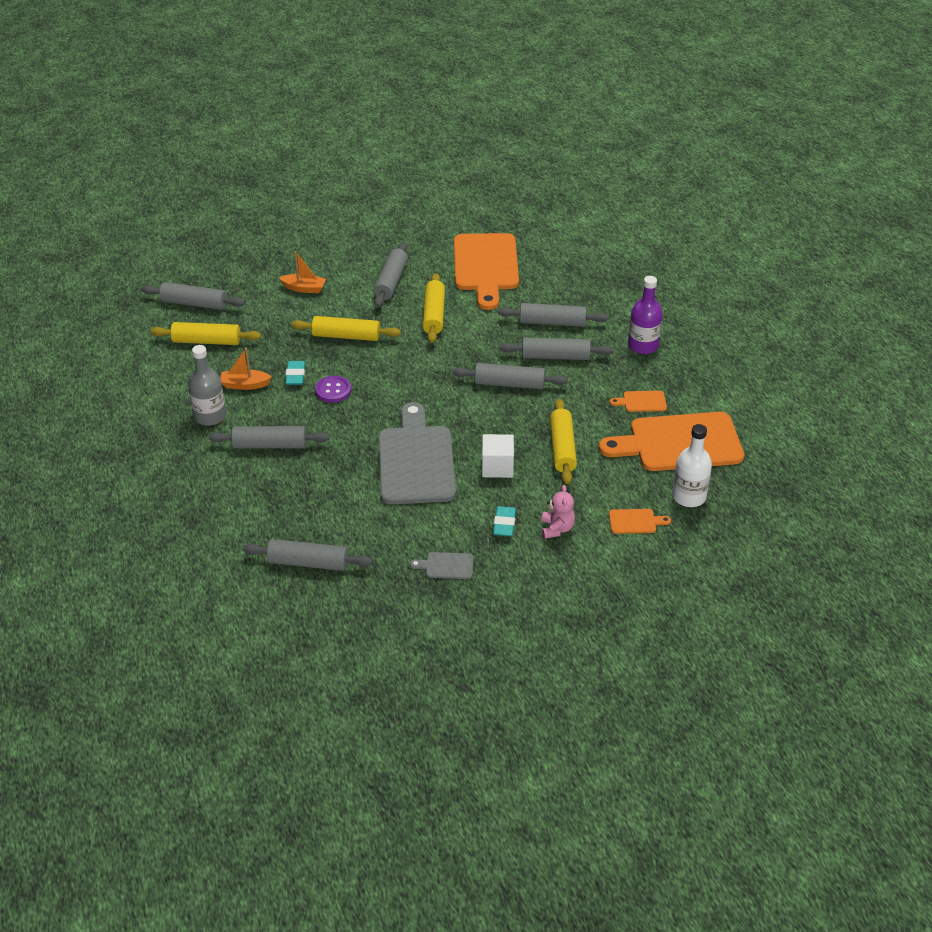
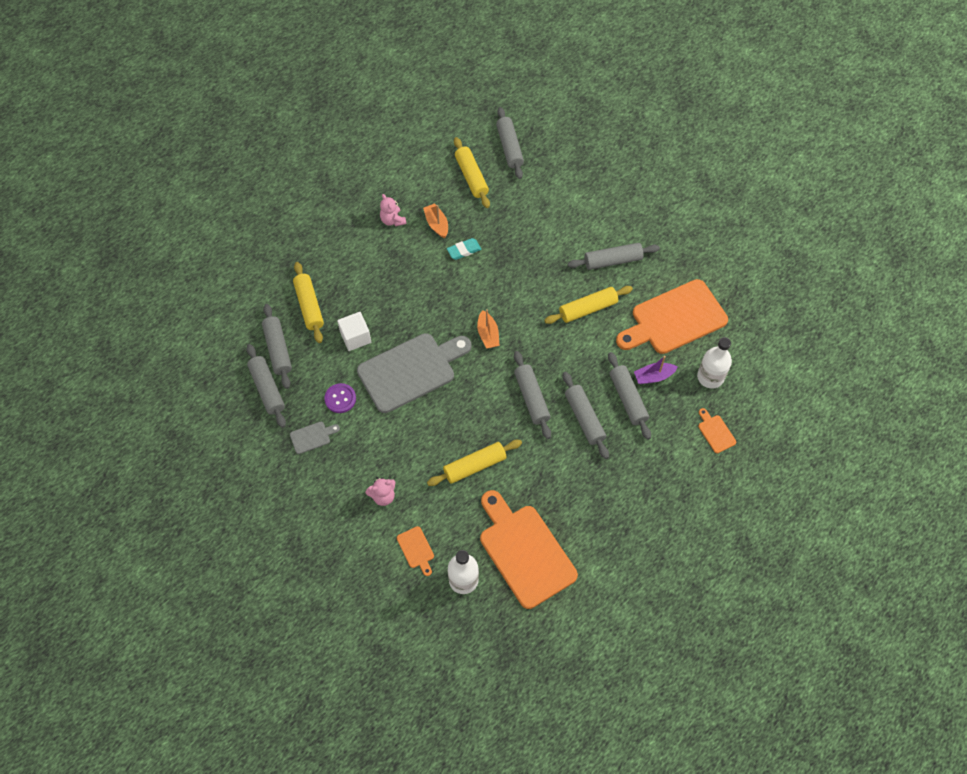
camera: 65 degrees right, 20 degrees up
(210, 416) = (392, 220): grey bottle -> pink teddy bear
(270, 445) = (381, 271): grey rolling pin -> grey rolling pin (267, 389)
(304, 288) = (569, 207): orange boat -> orange boat (488, 334)
(333, 390) = (460, 282): purple button -> purple button (340, 399)
(346, 336) = (527, 261): yellow rolling pin -> yellow rolling pin (309, 306)
(446, 566) = (312, 437): grey cutting board -> grey cutting board turned 90 degrees clockwise
(497, 467) = (430, 428): white cube -> white cube (355, 337)
(504, 524) = (372, 458): turquoise eraser -> none
(539, 299) = (653, 376): none -> purple boat
(562, 266) = (710, 377): none -> white bottle
(641, 402) = (561, 505): orange cutting board -> orange cutting board (715, 432)
(643, 346) = (636, 480): purple bottle -> none

